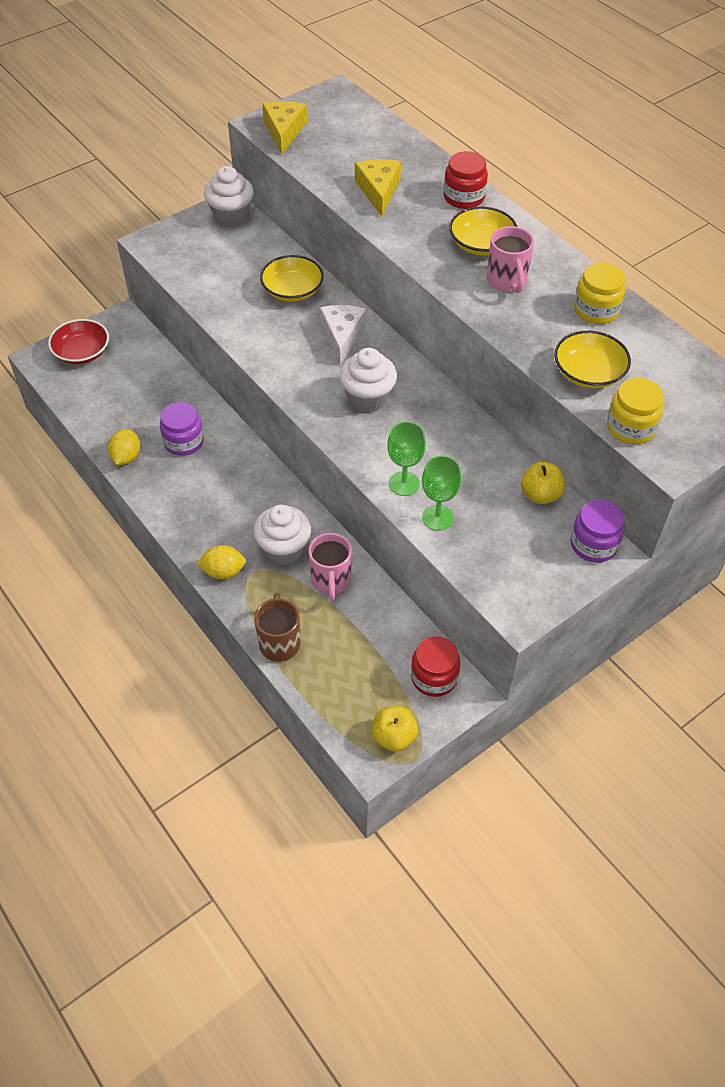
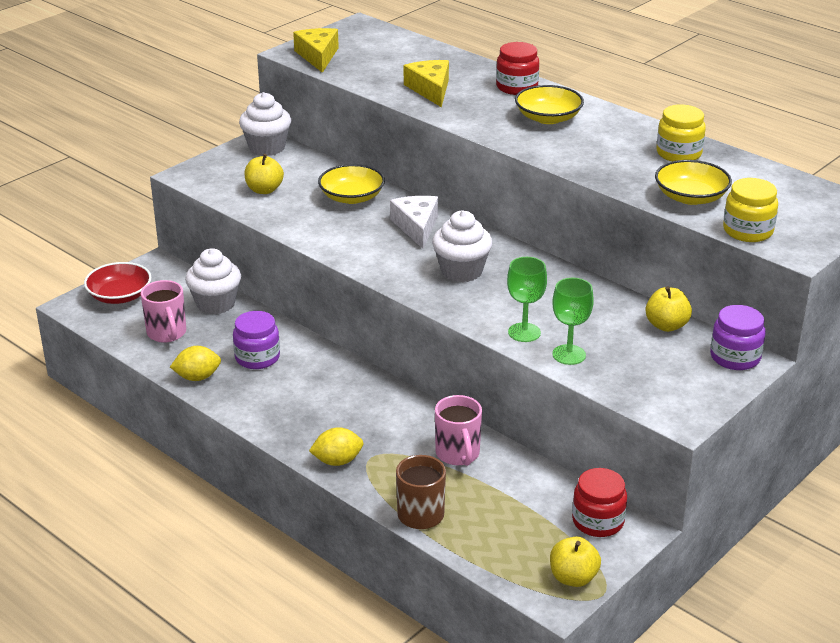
camera: 10 degrees left, 20 degrees down
(126, 457) = (197, 377): yellow lemon -> yellow lemon turned 75 degrees clockwise
(215, 270) = (264, 190): none -> yellow apple
(284, 549) = (397, 434): white cupcake -> white cupcake (215, 304)
(507, 282) = (584, 142): pink mug -> pink mug (167, 334)

